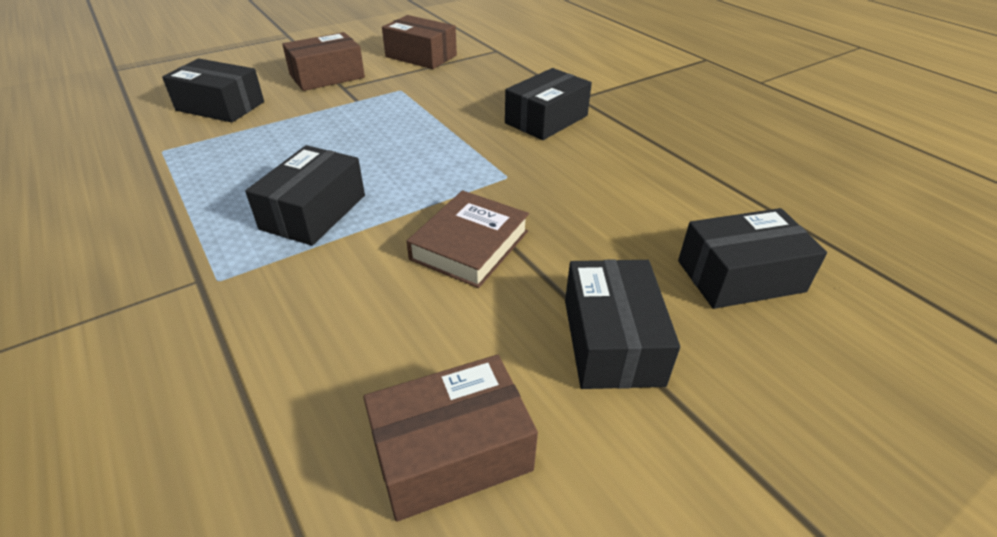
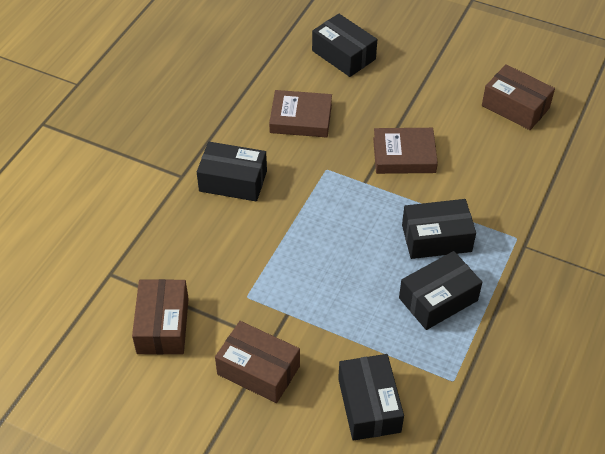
camera: 120 degrees left, 10 degrees up
(612, 341) = (423, 83): black box -> black box (438, 299)
(613, 188) = (301, 118): none -> brown book

